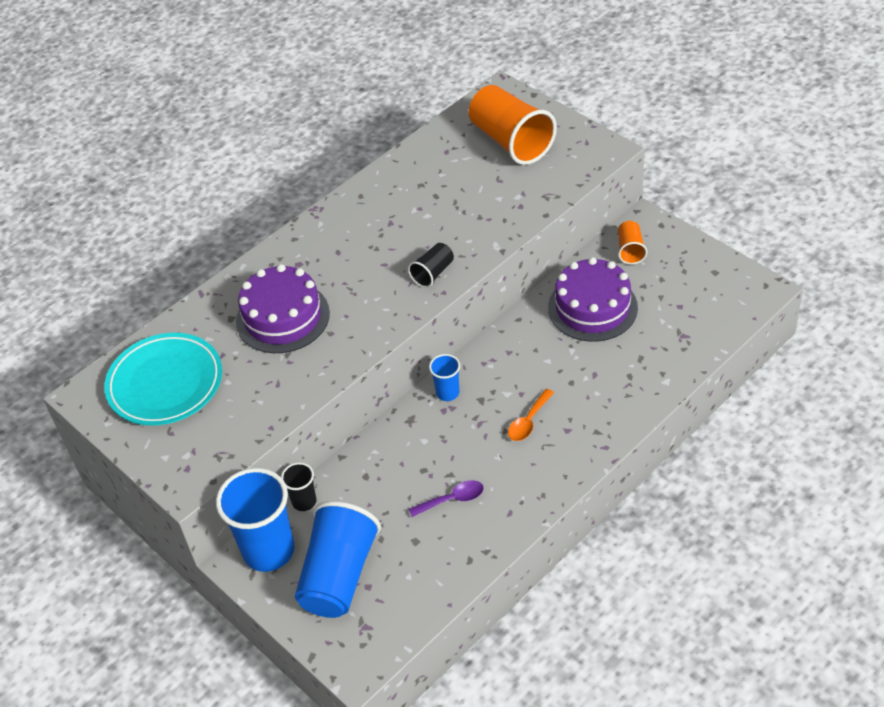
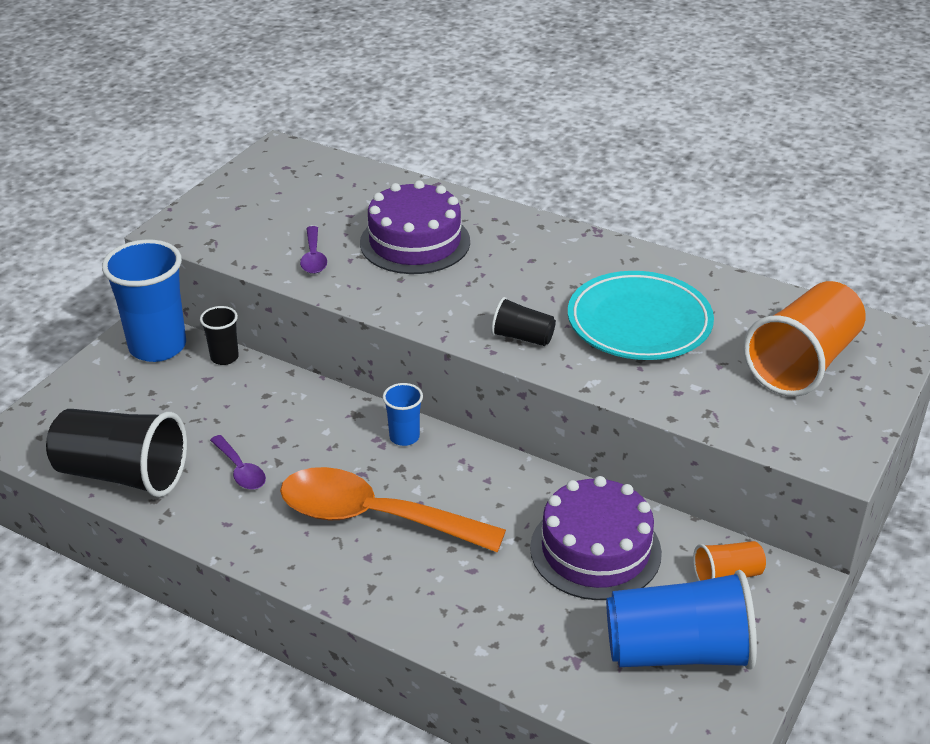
camera: 70 degrees right, 10 degrees down
(165, 383) = (302, 190): turquoise plate -> turquoise plate (639, 323)
(276, 385) = (313, 257): none -> purple spoon
(339, 575) = (128, 402): blue cup -> blue cup (678, 651)
(432, 581) = (123, 474): none -> black cup
(528, 421) = (374, 517): orange spoon -> orange spoon, size x2.31

